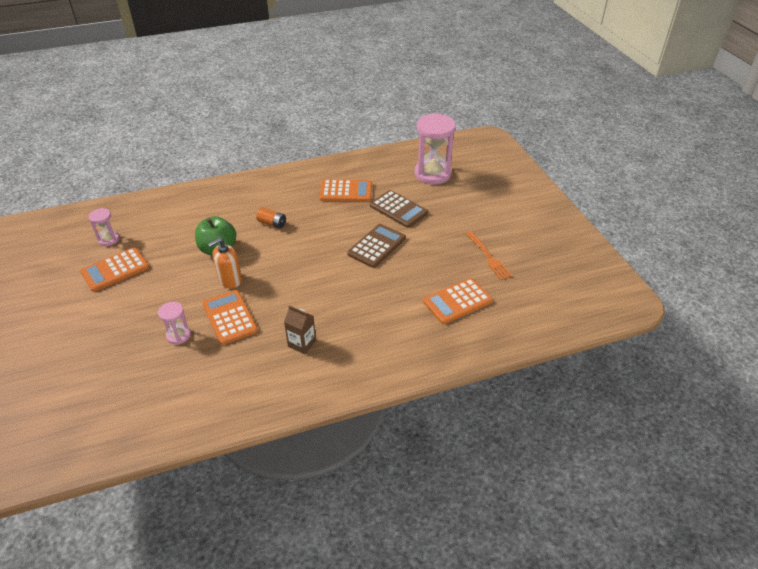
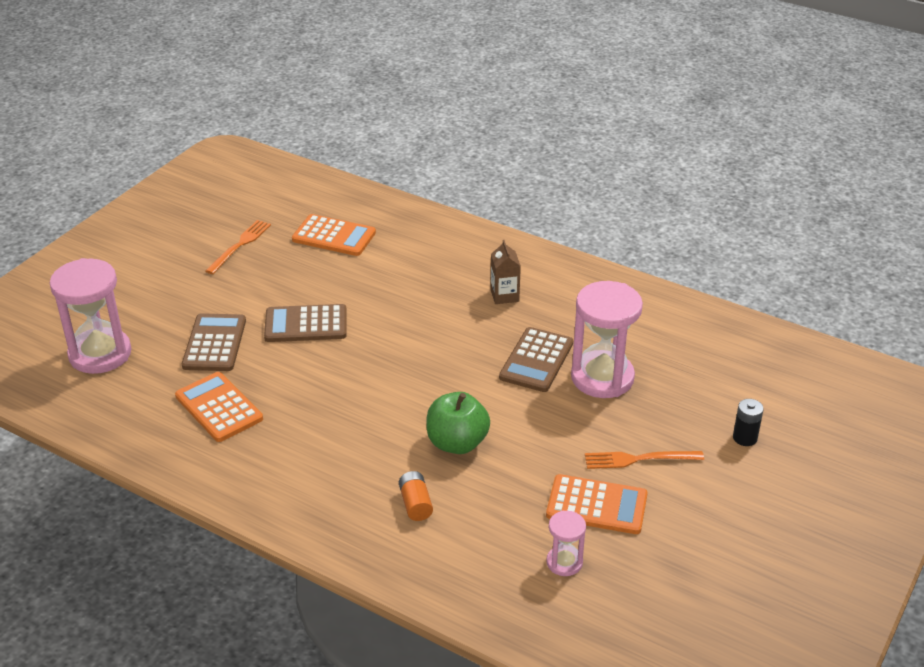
camera: 130 degrees left, 5 degrees down
(54, 361) = (745, 438): none -> black battery
(112, 305) = (639, 459): none -> orange fork
(178, 335) = (602, 378): pink hourglass -> pink hourglass, size x2.02
(229, 317) = (536, 360): orange calculator -> brown calculator
(230, 280) = (490, 397): orange soap dispenser -> none
(272, 223) = (357, 430): orange battery -> orange battery (415, 504)

